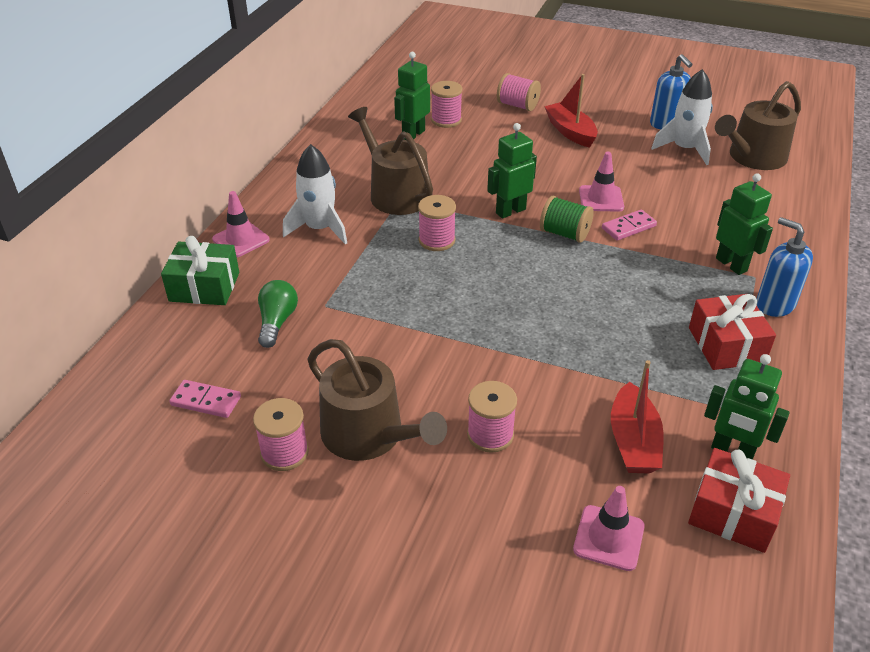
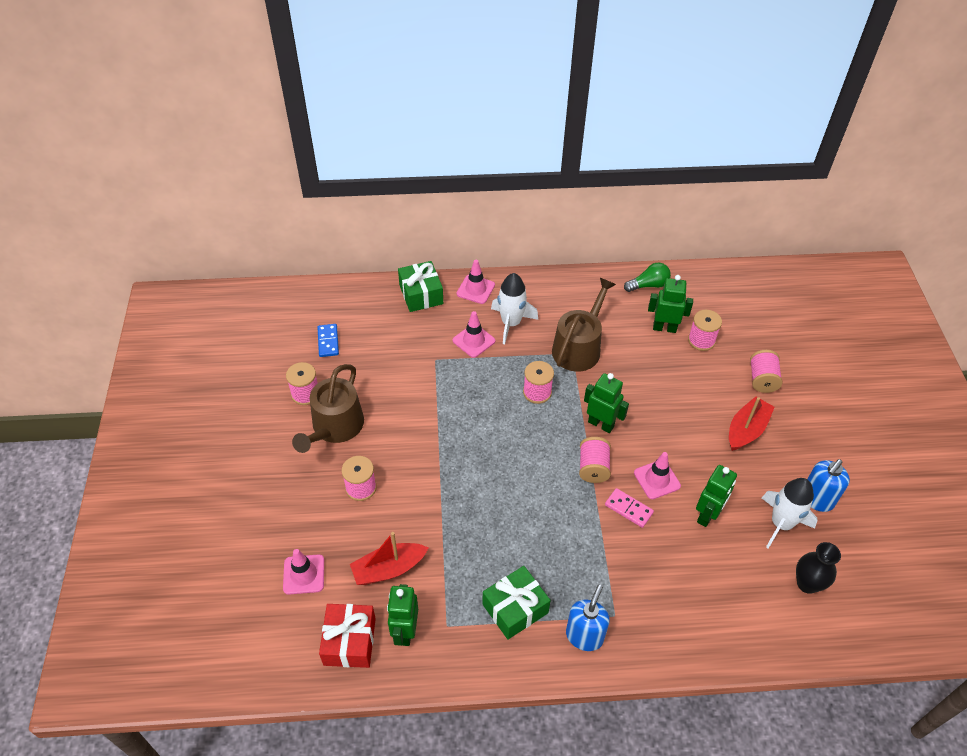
camera: 65 degrees right, 10 degrees up
(206, 401) = (328, 341): pink domino -> blue domino
(277, 322) = (408, 343): green light bulb -> green light bulb (648, 285)
(321, 265) = (473, 341): none -> pink traffic cone
(564, 233) = (593, 467): green spool -> pink spool
(726, 345) = (515, 608): red gift -> green gift
(731, 264) = (621, 594): green robot -> green robot (707, 515)
(752, 157) = (807, 584): brown watering can -> black vase

